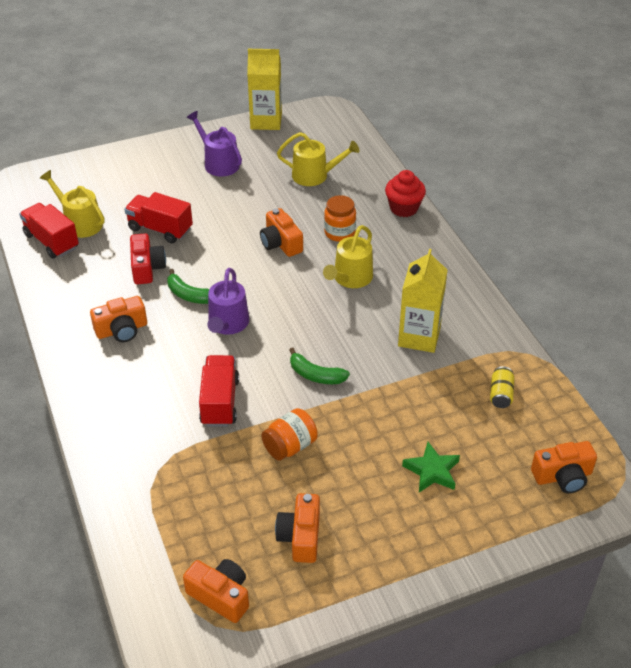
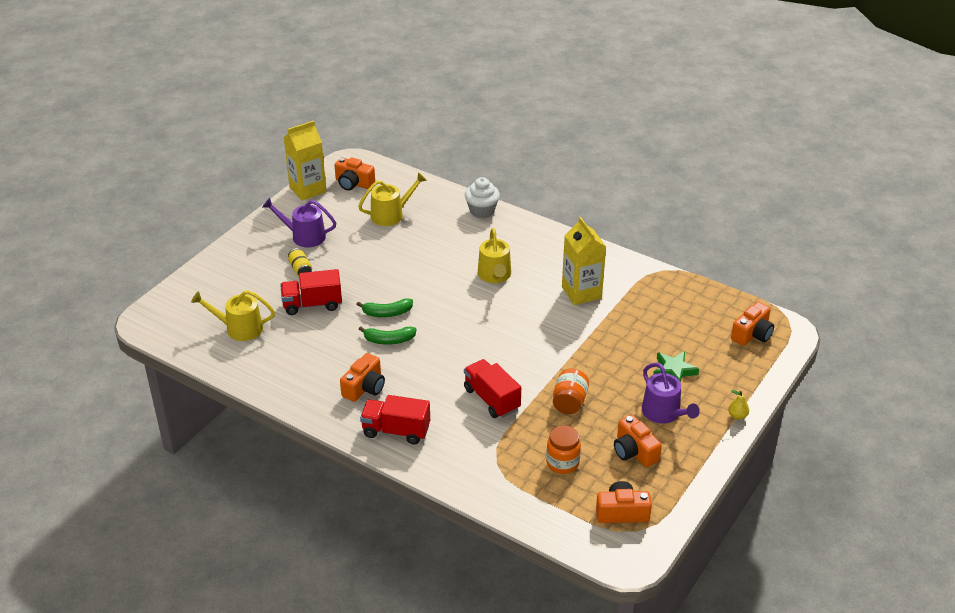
camera: 35 degrees left, 5 degrees down
(51, 241) = (232, 352): red truck -> red truck (396, 431)
(147, 268) = (334, 336): red camera -> none
(227, 324) = (440, 346): purple watering can -> purple watering can (663, 413)
(281, 243) = (418, 274): orange camera -> orange camera (353, 183)
(316, 375) = (539, 350): green banana -> green banana (387, 313)
(339, 233) = (453, 248): orange jar -> orange jar (562, 463)
(404, 208) = (482, 211): red cupcake -> white cupcake
(451, 561) = (737, 416): none -> yellow pear
(500, 394) = (669, 304): yellow can -> yellow can (300, 269)

